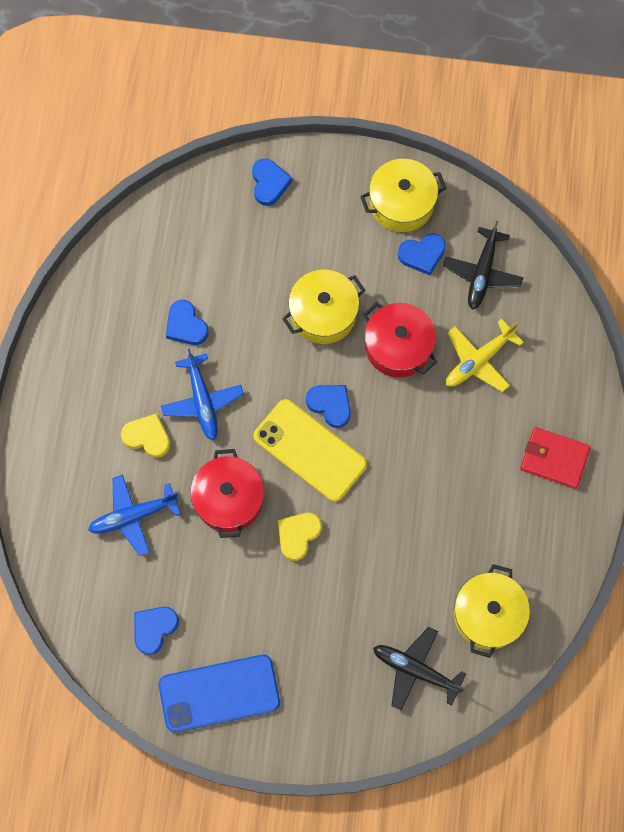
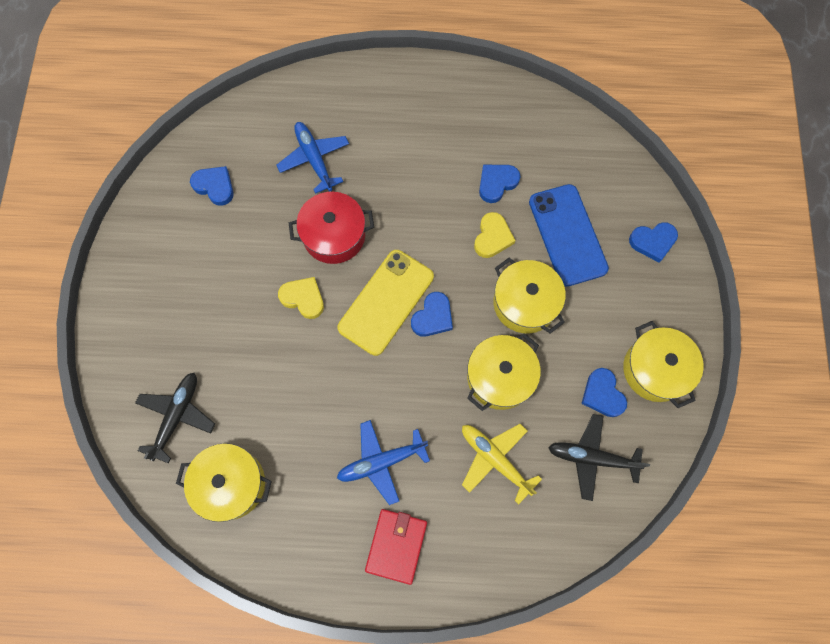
camera: 85 degrees right, 0 degrees up
(147, 437) = (387, 162): yellow heart -> yellow heart (492, 237)
(202, 400) = (426, 204): blue plane -> blue plane (382, 461)
(219, 693) = (157, 244): blue phone -> blue phone (567, 235)
(398, 347) = (500, 377): red pot -> yellow pot

